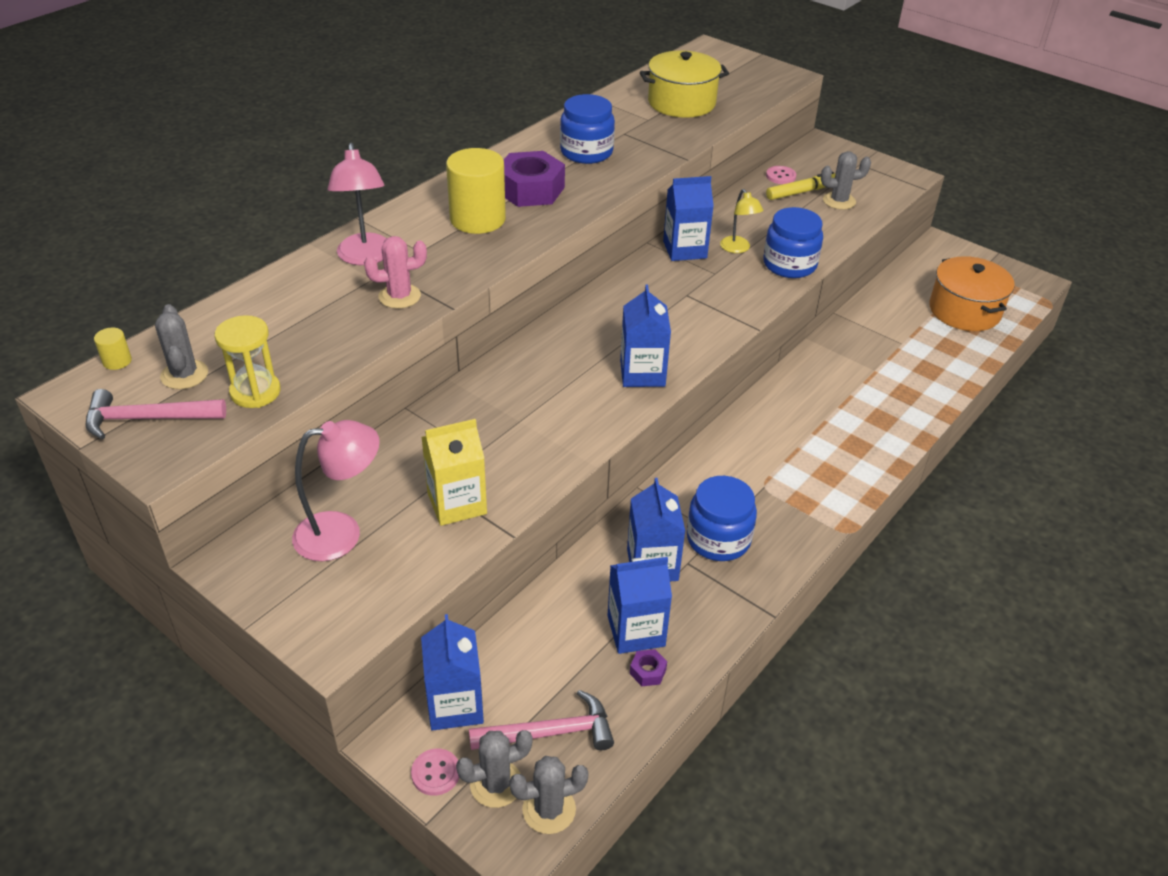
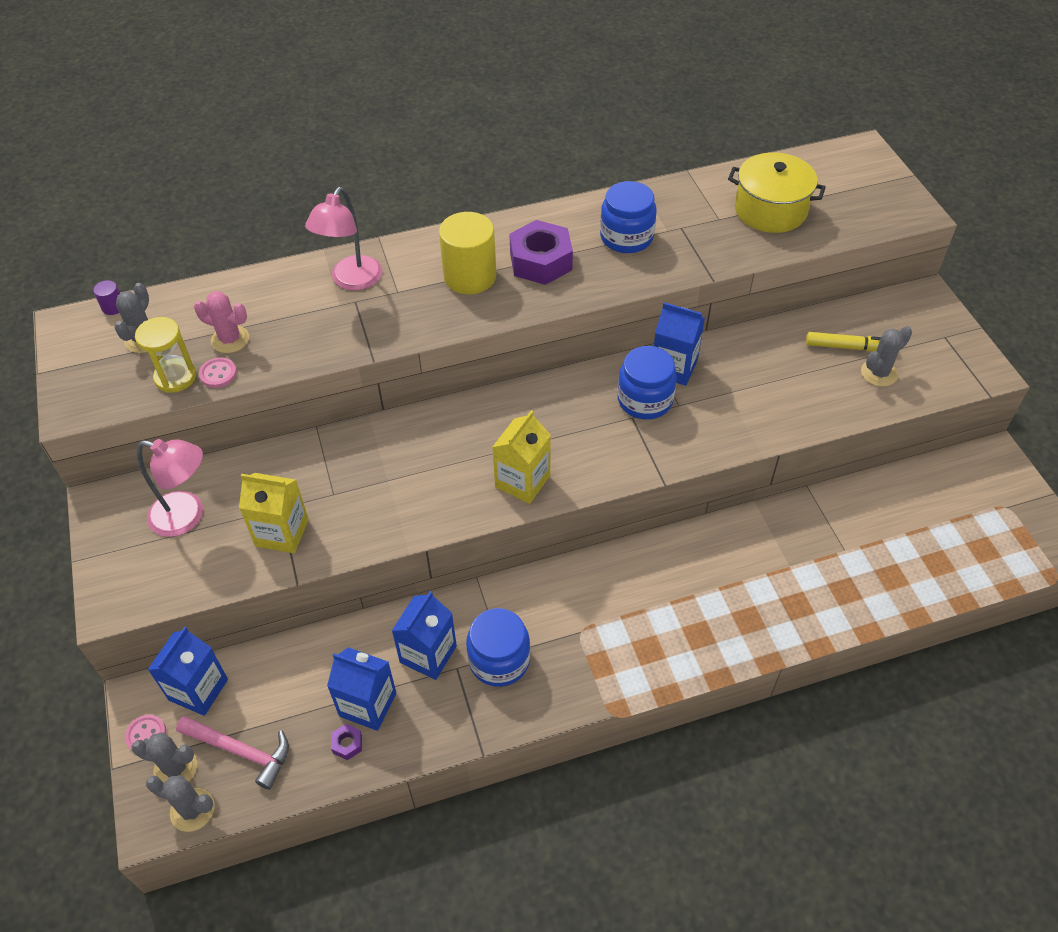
camera: 35 degrees right, 10 degrees up
(117, 361) = (113, 307): yellow cylinder -> purple cylinder
(147, 418) = (93, 368): pink hammer -> none
(399, 296) = (344, 331): pink cactus -> pink cactus (230, 339)
(642, 373) = (522, 481): blue carton -> yellow carton
(738, 249) = (725, 387): yellow lamp -> none
(780, 176) = (844, 320): pink button -> pink button (218, 374)
(789, 264) = (758, 426): blue jar -> blue jar (645, 400)
(839, 201) = (879, 373): grey cactus -> grey cactus turned 60 degrees counterclockwise
(964, 311) = (947, 544): orange pot -> none

